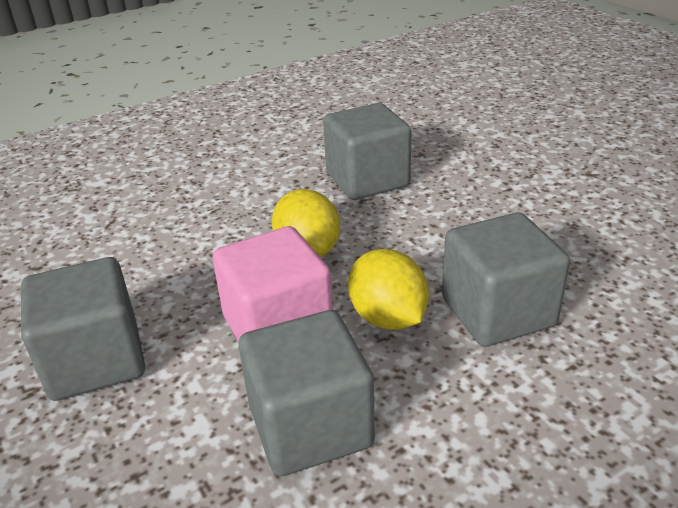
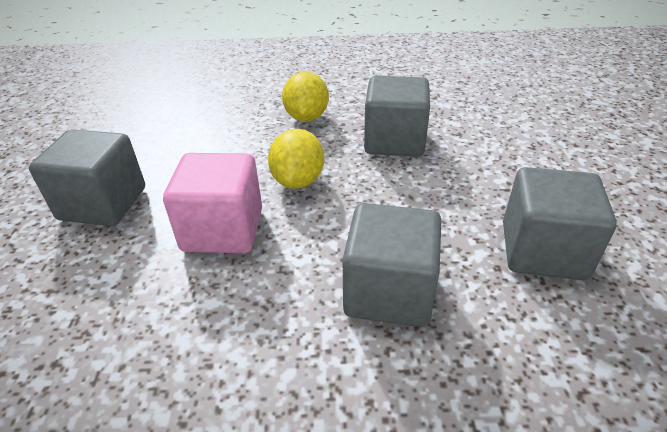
camera: 30 degrees right, 5 degrees up
(310, 426) = (171, 313): grey cube -> grey cube (543, 251)
(388, 318) = (301, 257): yellow lemon -> yellow lemon (306, 117)

